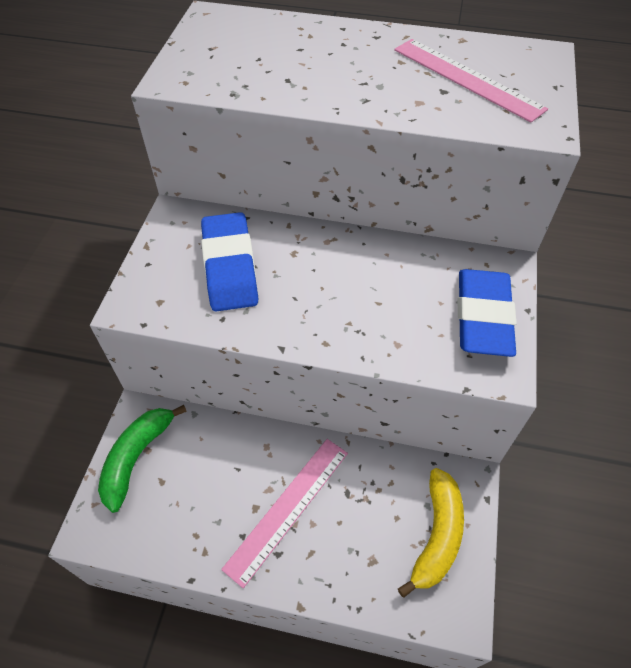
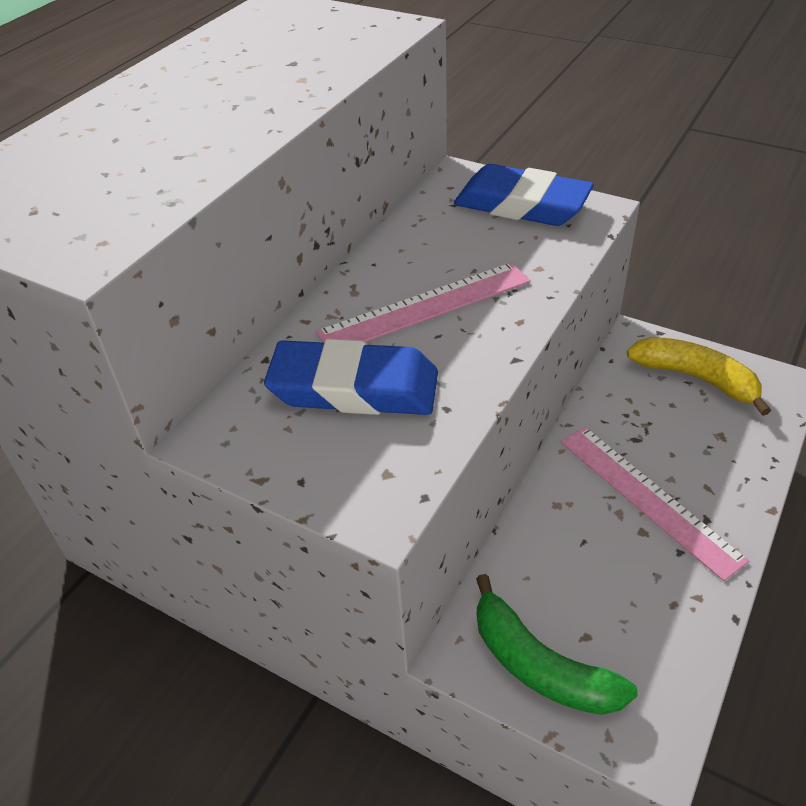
camera: 70 degrees left, 10 degrees down
(467, 78) = (282, 47): pink ruler -> pink ruler (425, 307)

